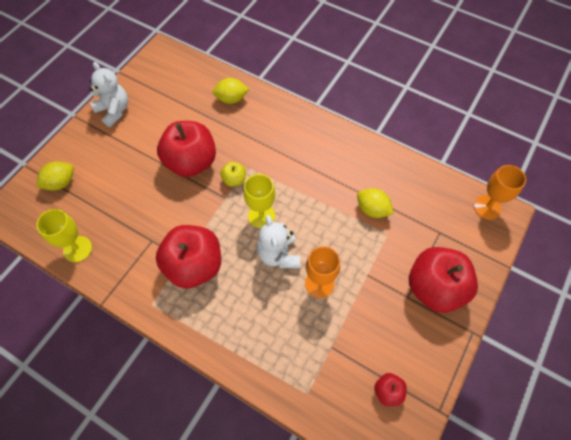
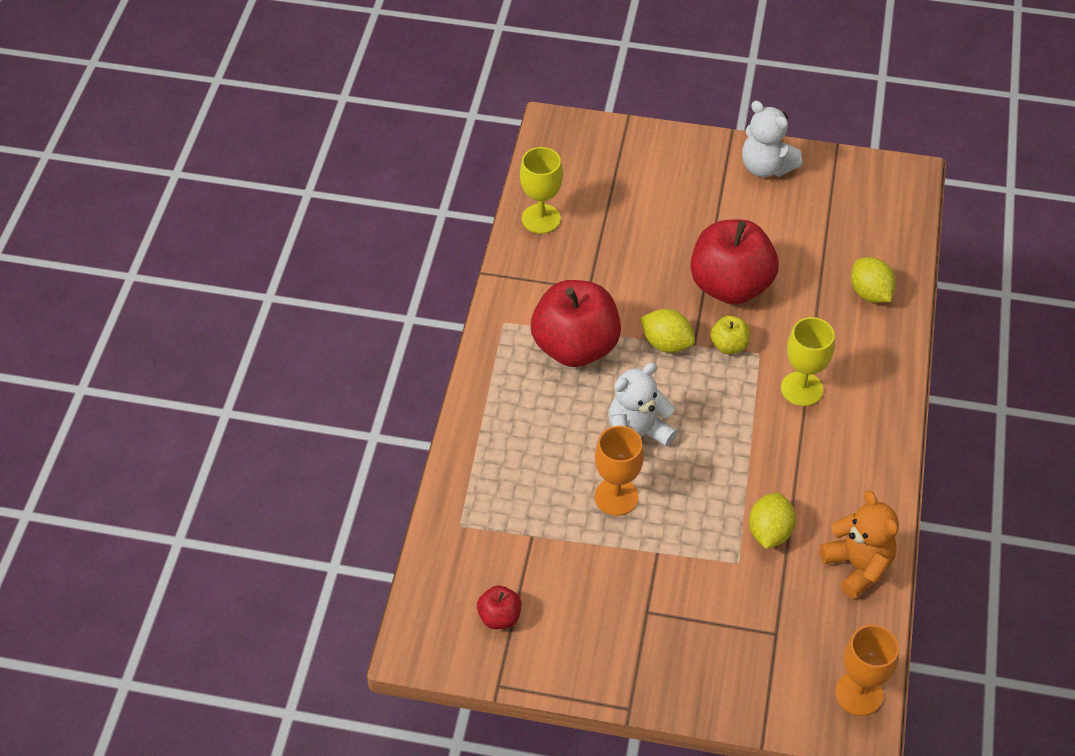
camera: 70 degrees right, 10 degrees down
(61, 183) = (623, 161): yellow lemon -> yellow lemon (666, 343)
(114, 111) = (766, 167): white teddy bear -> white teddy bear turned 105 degrees clockwise
(261, 216) = (687, 396): yellow goblet -> yellow goblet (801, 389)
(407, 176) = (857, 566): none -> orange teddy bear
(434, 288) = (677, 644): red apple -> none

